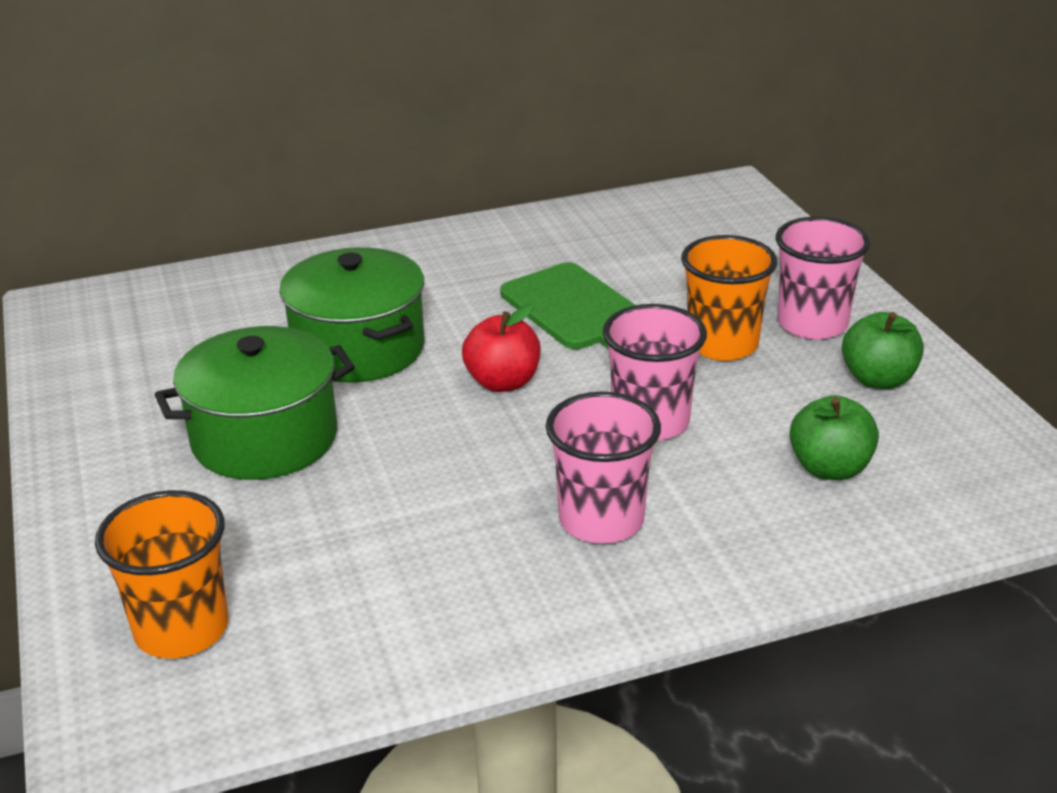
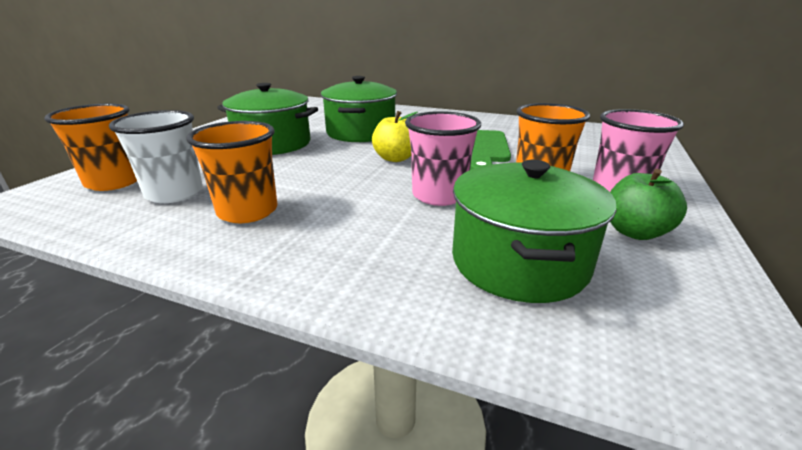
camera: 40 degrees right, 5 degrees down
(324, 592) = (174, 193): none -> white cup
(480, 561) = (248, 211): none -> orange cup
(503, 382) = (395, 158): red apple -> yellow apple
(601, 520) = (332, 222): pink cup -> none
(829, 468) = (519, 262): green apple -> green pot

